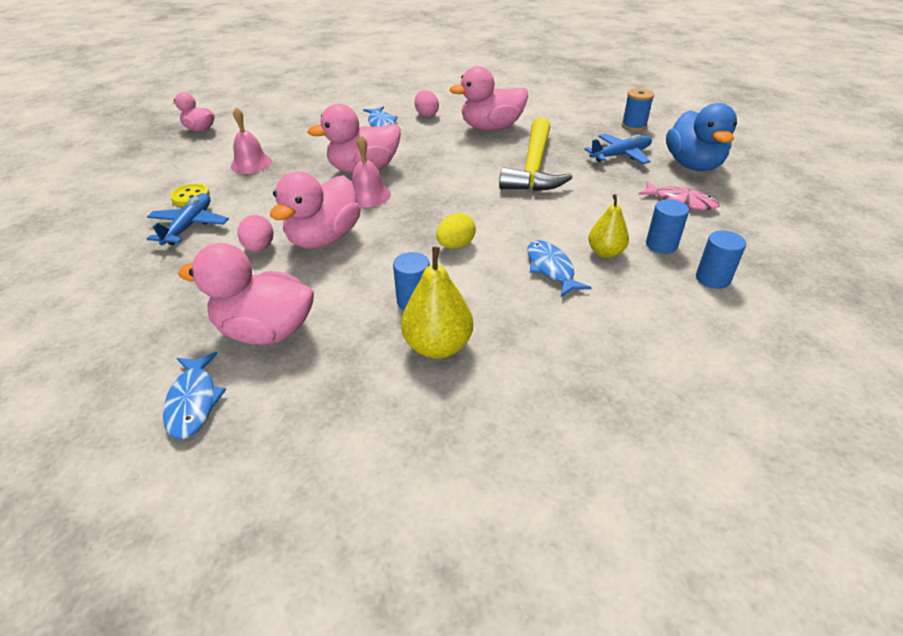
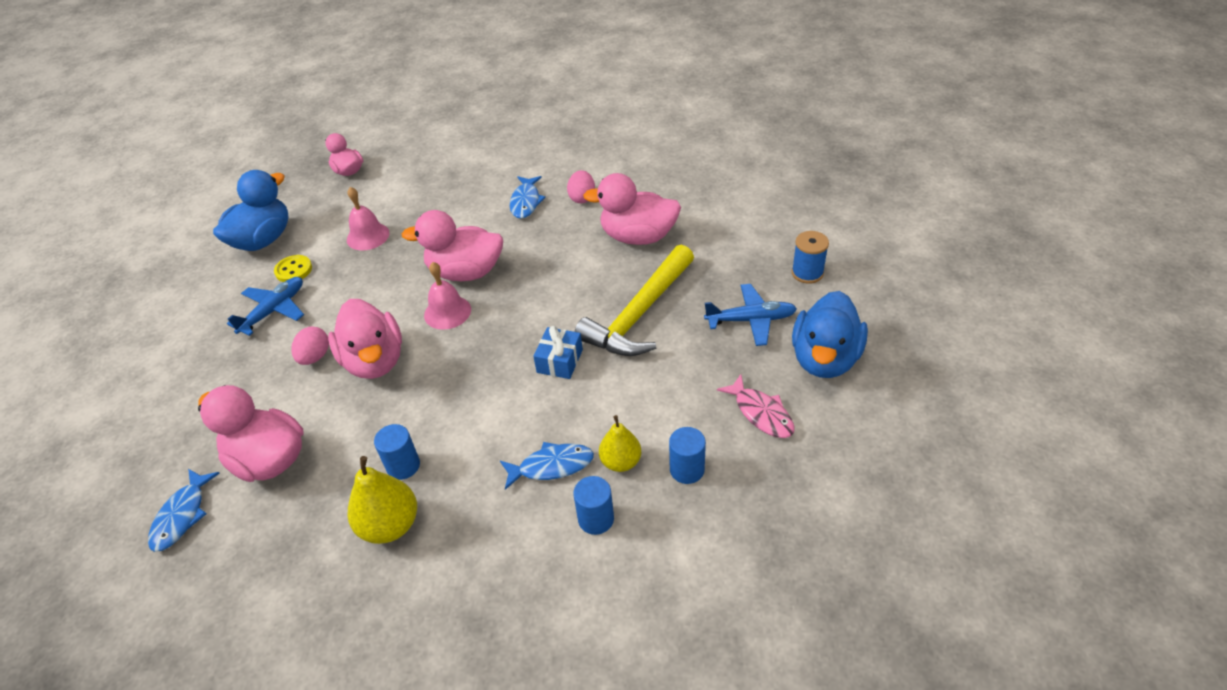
camera: 25 degrees right, 5 degrees up
(142, 183) = (263, 240): none -> blue duck
(324, 238) = (374, 361): pink duck -> pink duck turned 75 degrees counterclockwise
(455, 245) = (484, 406): yellow egg -> none
(495, 205) = (559, 361): none -> blue gift
(551, 269) = (551, 466): blue fish -> blue fish turned 75 degrees clockwise
(712, 278) = (702, 532): blue cylinder -> blue cylinder (596, 519)

